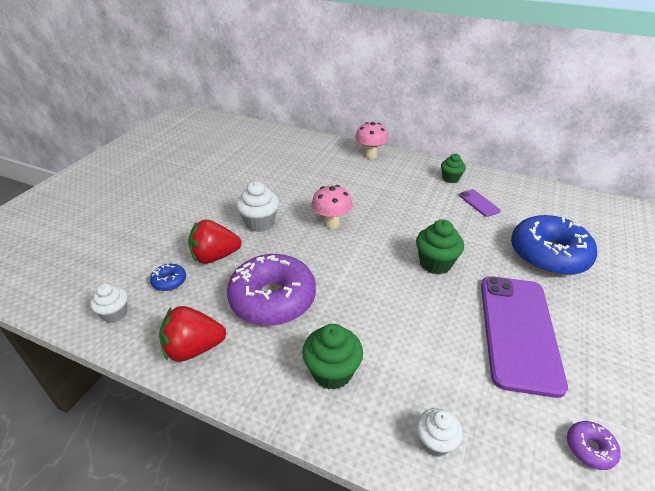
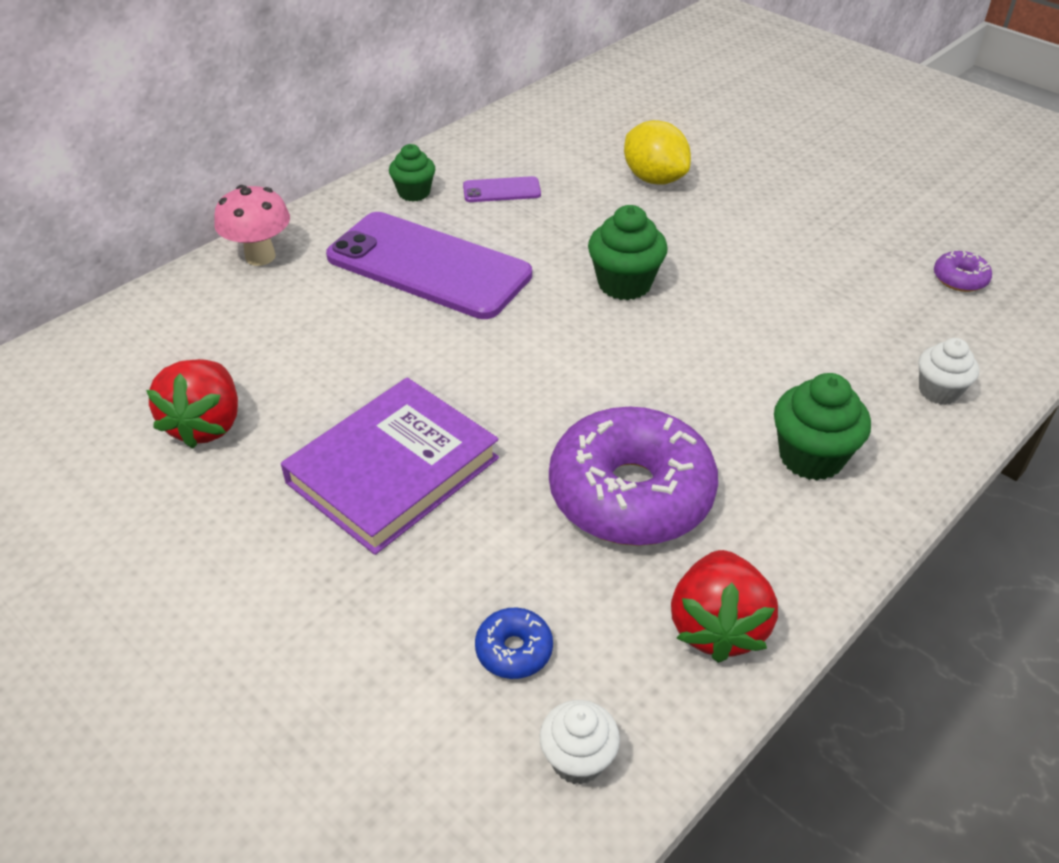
camera: 70 degrees left, 5 degrees up
(215, 256) = (469, 561): red strawberry -> red strawberry (206, 425)
(259, 223) = (393, 470): white cupcake -> purple book
(331, 223) = (456, 368): pink mushroom -> none
(518, 331) = (785, 260): purple phone -> purple phone (428, 266)
(548, 255) = (654, 179): blue donut -> yellow lemon

